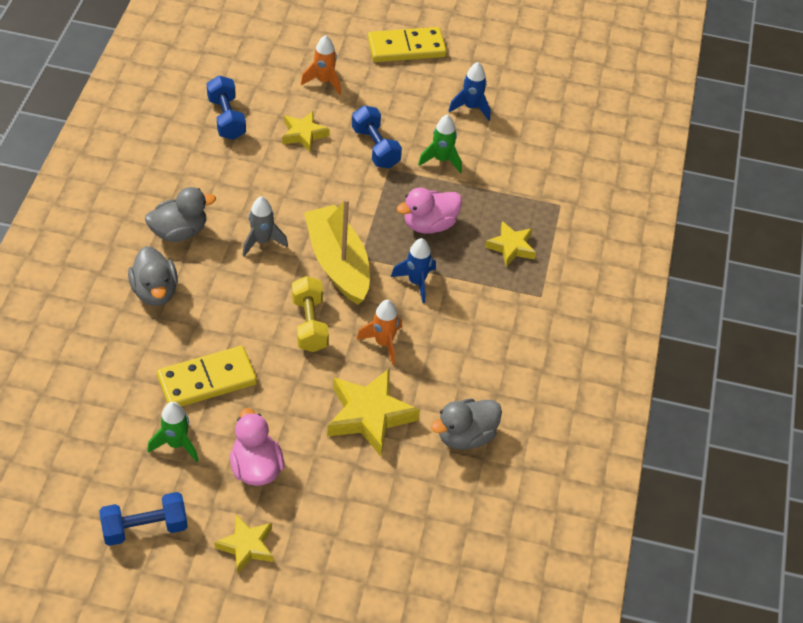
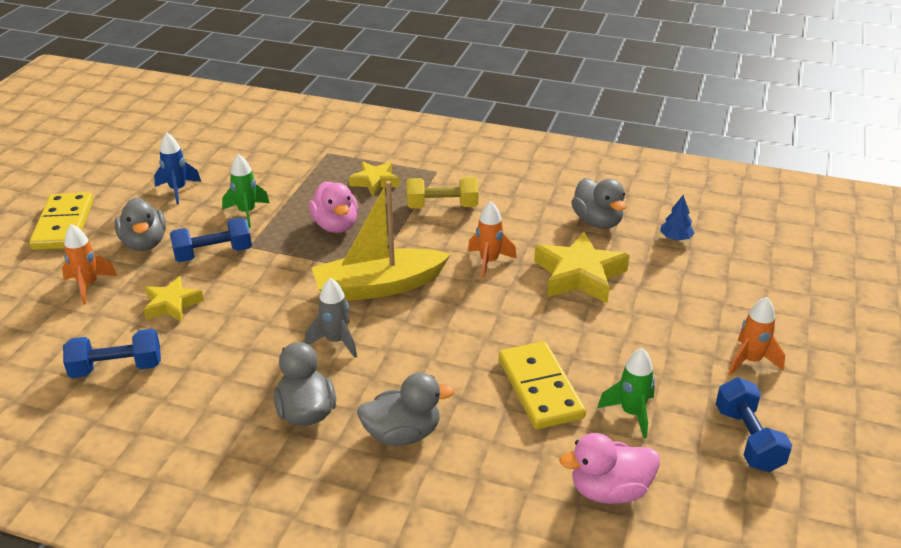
camera: 80 degrees left, 15 degrees down
(246, 546) = (750, 361): yellow star -> orange rocket
(256, 468) = (653, 352): pink duck -> pink duck (609, 491)
(309, 324) = (462, 309): yellow dumbbell -> yellow dumbbell (442, 206)
(386, 102) = (144, 243): none -> grey duck
(416, 282) = (412, 238): blue rocket -> none
(444, 506) = (675, 238): none -> blue tree

